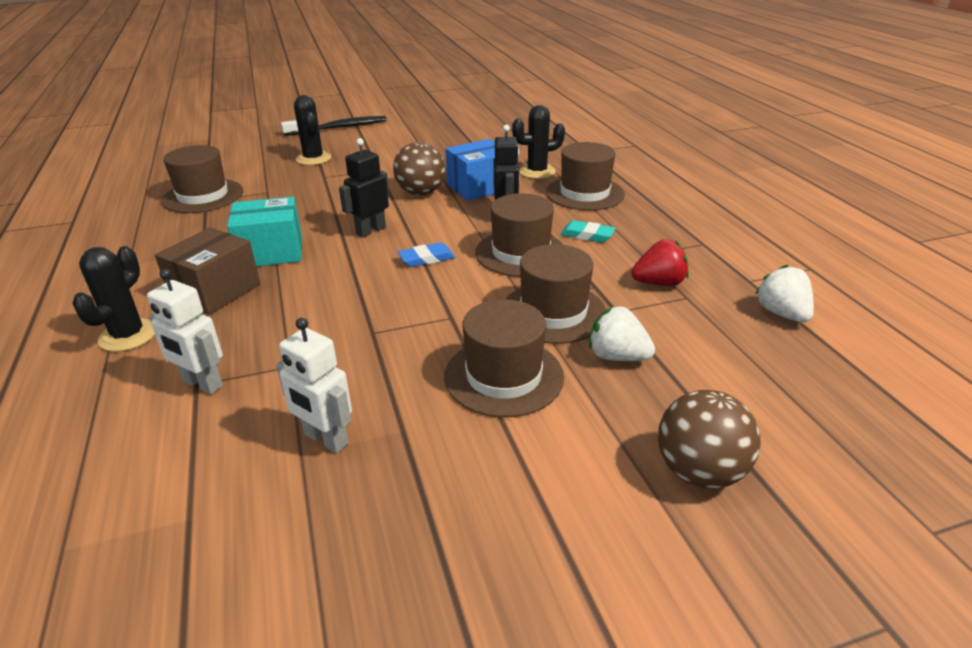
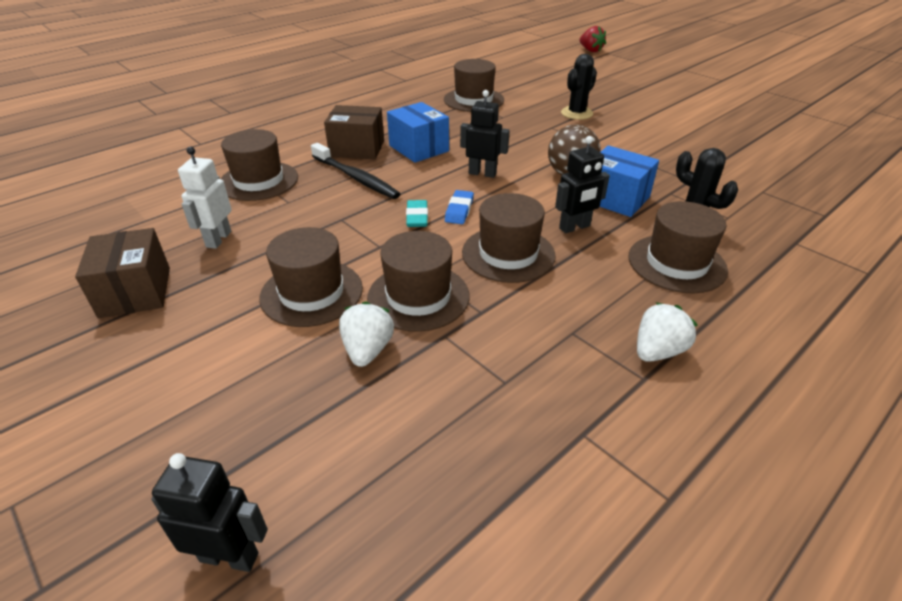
camera: 65 degrees right, 5 degrees up
(128, 335) = (296, 142): black cactus -> none
(202, 384) = (258, 181): white robot -> brown hat
(271, 252) = (419, 148): turquoise box -> blue box
(338, 128) = (648, 102): black toothbrush -> black toothbrush (355, 178)
(394, 536) = (135, 292): none -> brown box
(426, 259) = (459, 210): blue eraser -> blue eraser turned 60 degrees clockwise
(587, 235) = (580, 285): turquoise eraser -> turquoise eraser (417, 217)
(659, 283) = (519, 355): red strawberry -> red strawberry (590, 50)
(699, 471) = (219, 432): brown ball -> none
(782, 314) = (523, 474): white strawberry -> white strawberry (657, 351)
(850, 478) = (229, 556): none -> black robot

